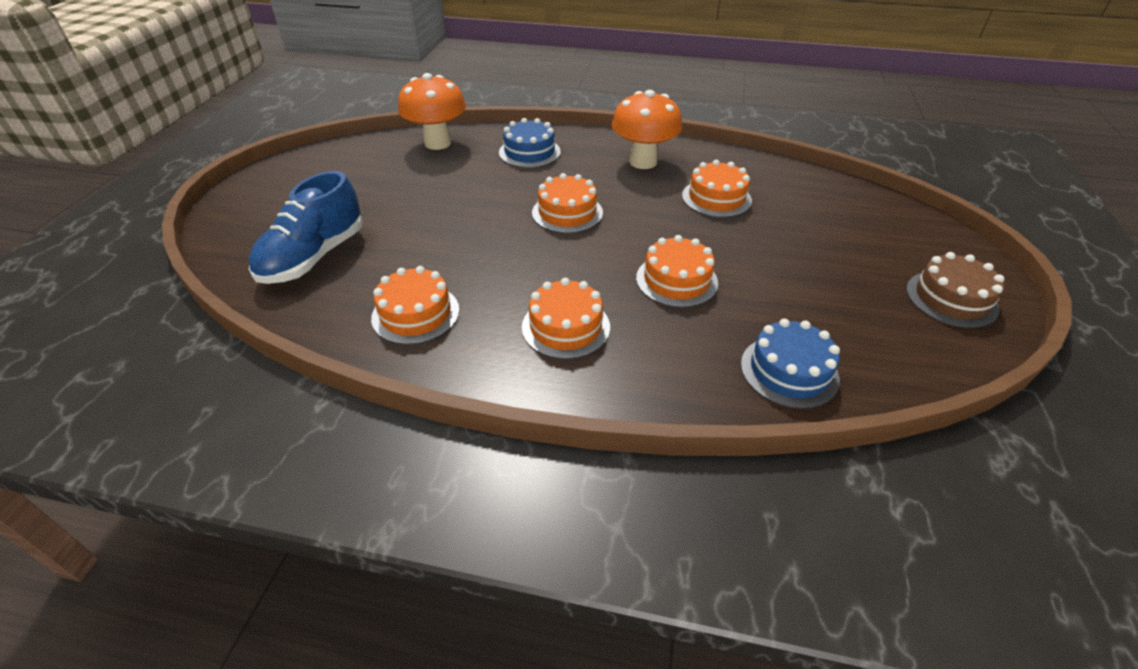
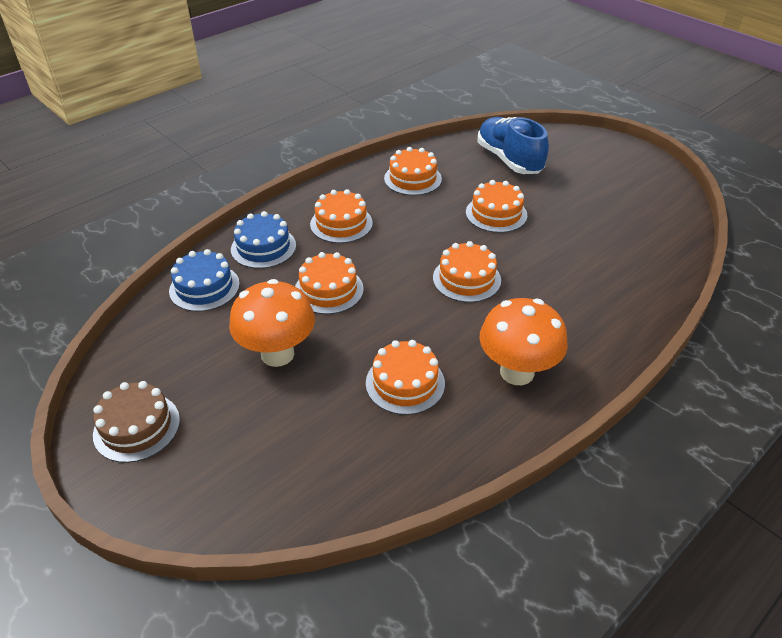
camera: 125 degrees right, 0 degrees up
(438, 143) = (656, 254): orange mushroom -> orange mushroom (277, 354)
(444, 230) = (496, 214): none -> orange cake
(529, 152) = (597, 303): blue cake -> blue cake (263, 247)

